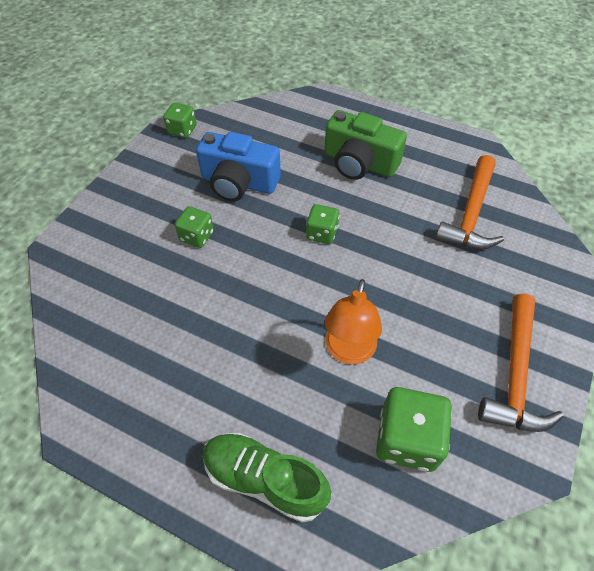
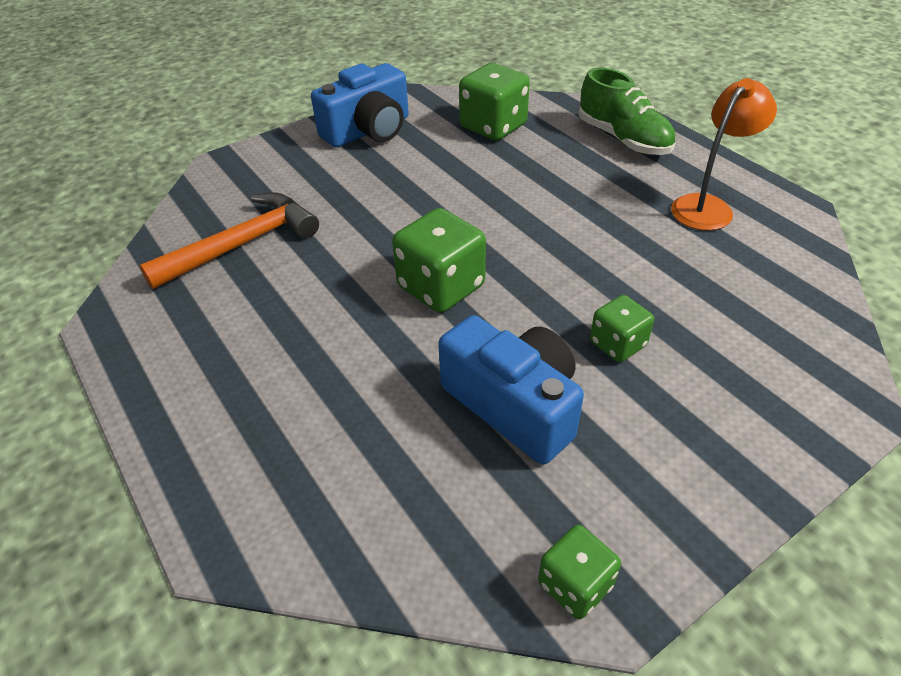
camera: 150 degrees left, 10 degrees down
(322, 233) = (441, 287): green dice -> green dice, size x1.69
(348, 351) = (498, 182): orange lamp -> orange lamp (708, 206)
(359, 163) = (300, 362): green camera -> none
(515, 374) = (368, 130): orange hammer -> blue camera

